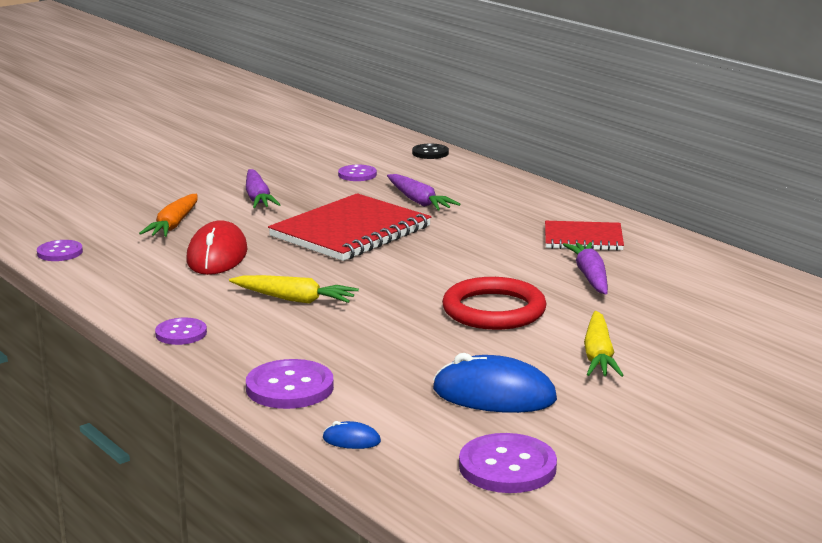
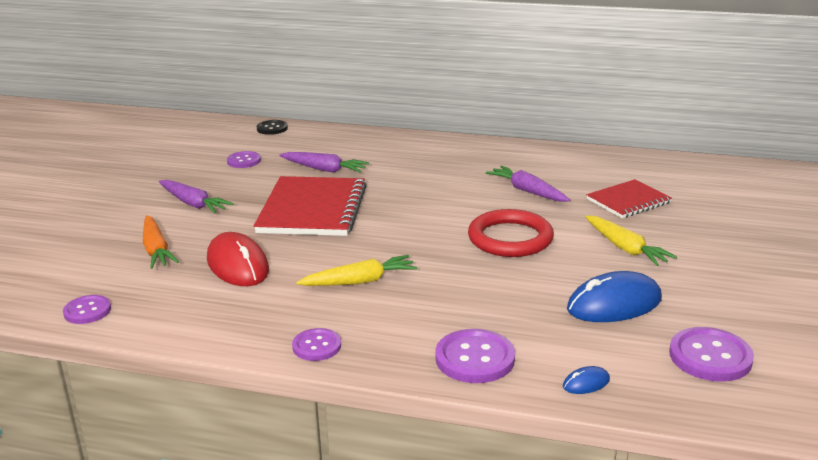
camera: 35 degrees left, 5 degrees up
(583, 238) = (479, 164): red notebook -> red notebook (628, 201)

